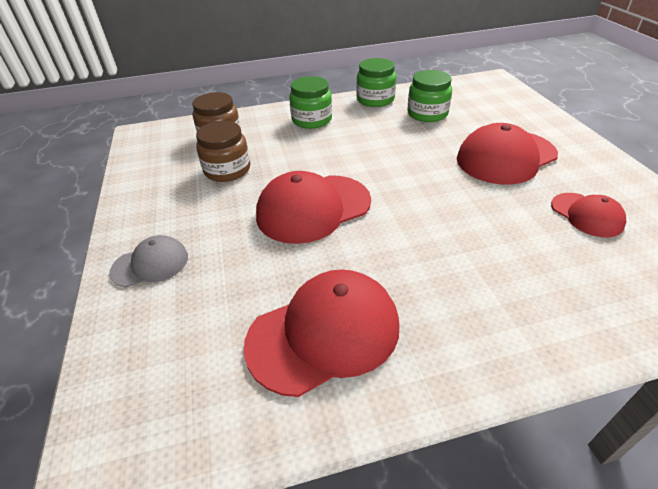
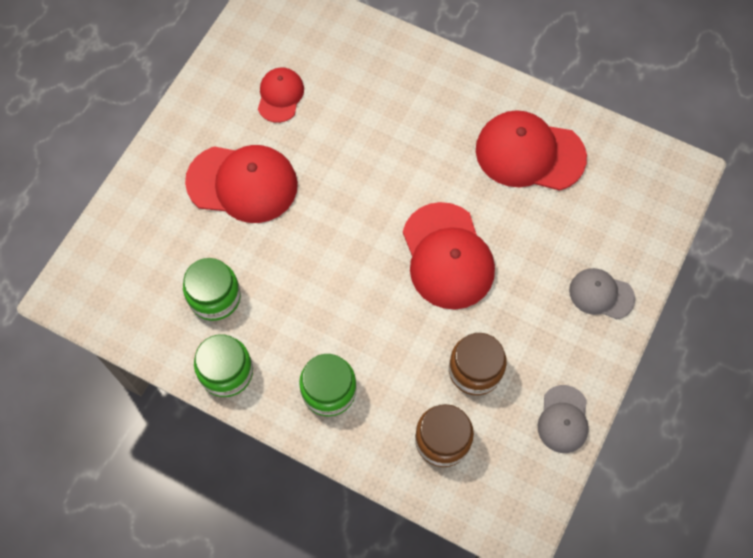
camera: 140 degrees left, 25 degrees up
(139, 182) = (563, 419): none -> grey cap
(313, 208) = (447, 256): red cap -> red cap turned 60 degrees clockwise

